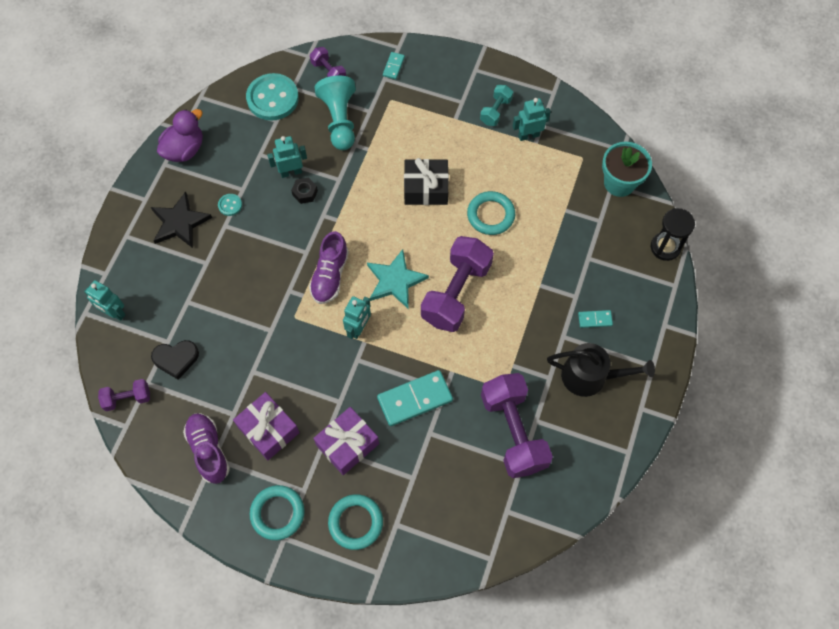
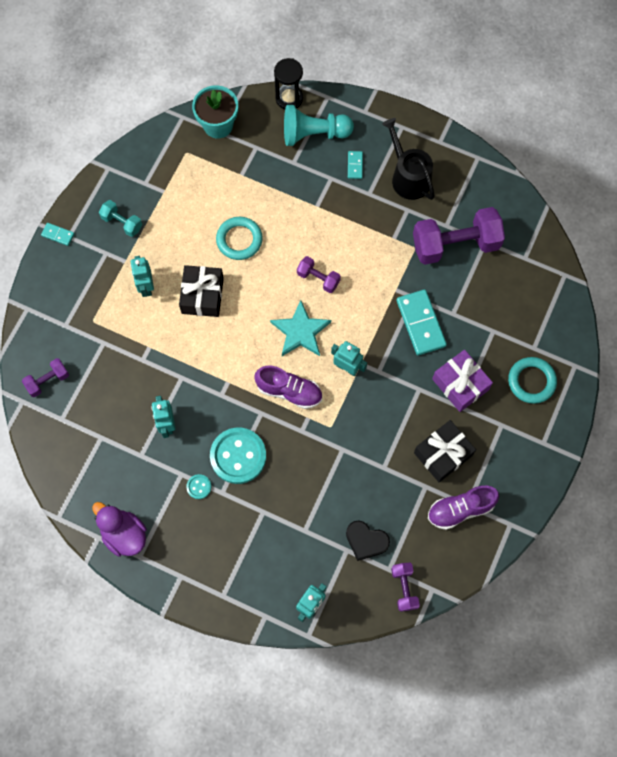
camera: 85 degrees left, 5 degrees up
(176, 359) = (366, 541): black heart -> black heart turned 120 degrees clockwise
(179, 222) = (213, 539): black star -> none
(268, 430) = (443, 454): purple gift -> black gift
(272, 98) = (72, 440): turquoise button -> turquoise button (238, 456)
(277, 513) = (521, 448): turquoise ring -> none
(305, 193) = (193, 411): black nut -> none
(339, 120) = (111, 373): turquoise pawn -> turquoise pawn (314, 134)
(393, 66) = (51, 315): turquoise domino -> turquoise domino (58, 235)
(456, 293) = (318, 278): purple dumbbell -> purple dumbbell, size x0.49
(528, 135) = (155, 196): turquoise robot -> turquoise robot (146, 287)
(590, 376) = (408, 177): black watering can -> black watering can turned 45 degrees counterclockwise

